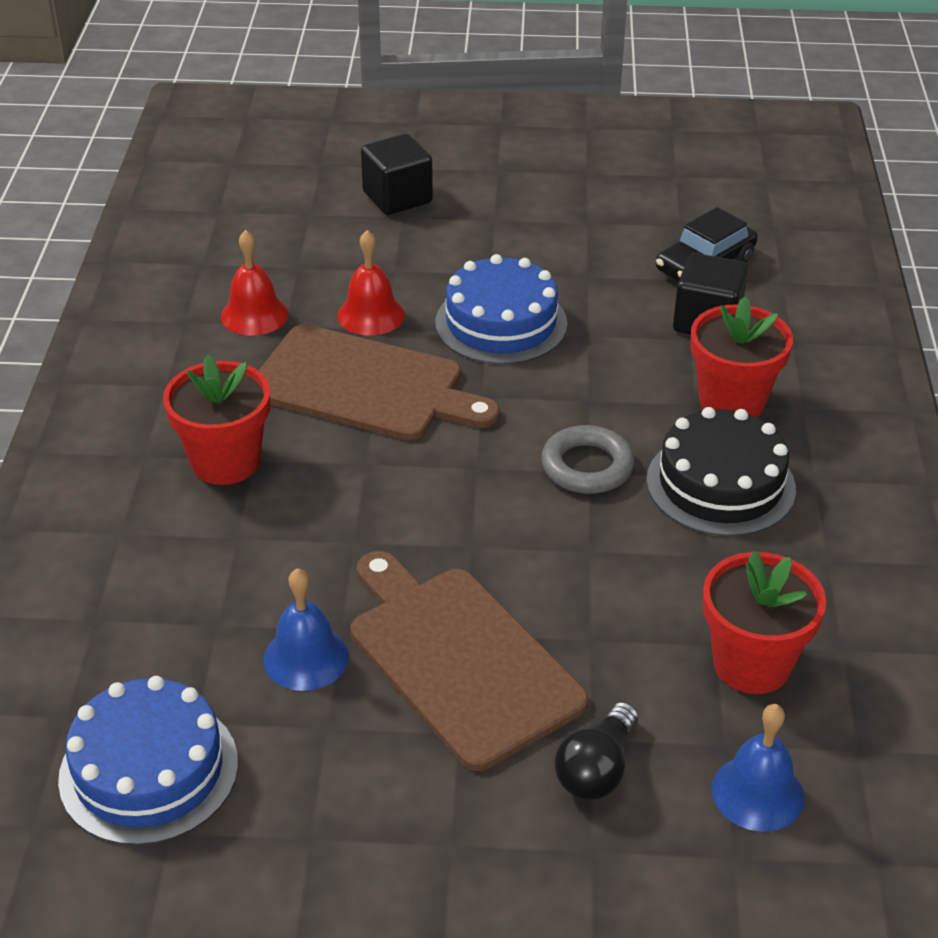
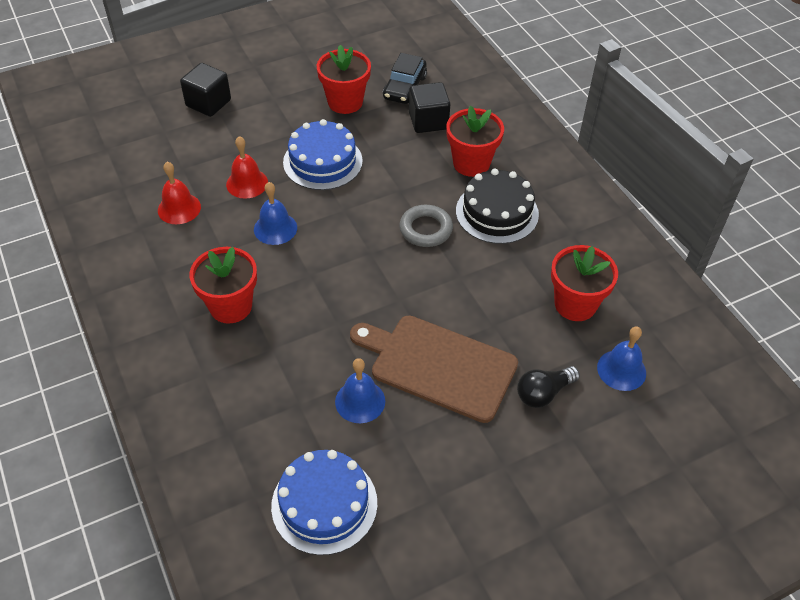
camera: 30 degrees left, 10 degrees up
(365, 385) = (275, 228): brown cutting board -> blue bell
(596, 256) = (345, 102): none -> red flower pot
(597, 769) = (543, 393): black light bulb -> black light bulb turned 60 degrees clockwise

